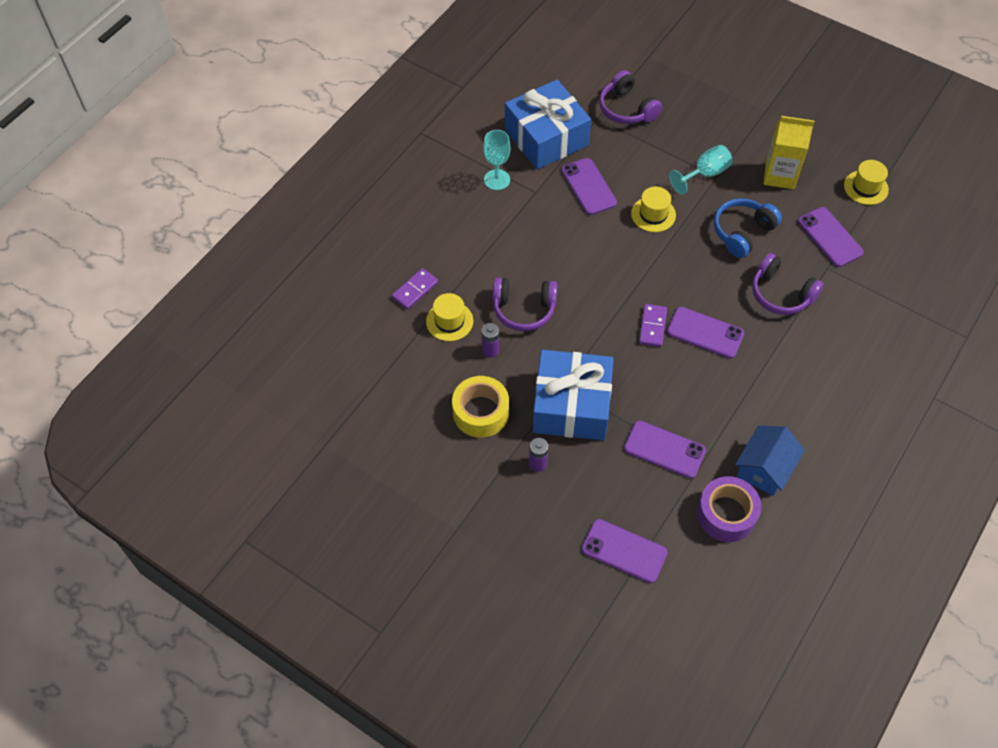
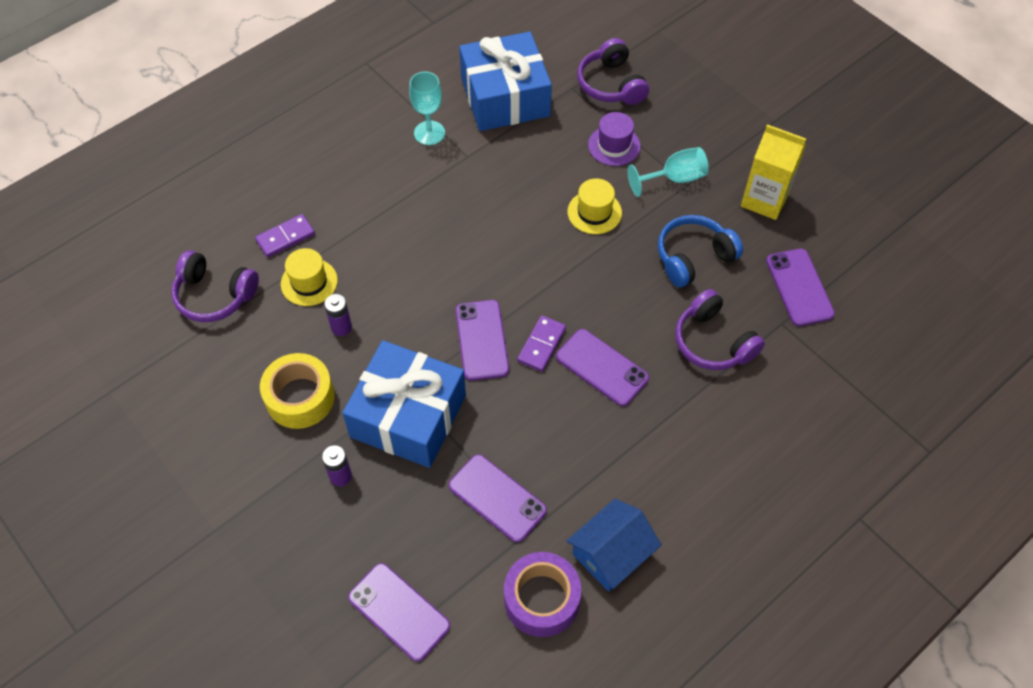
camera: 15 degrees right, 0 degrees up
(524, 309) = (399, 288): purple headphones -> purple headphones (215, 295)
(588, 187) = (531, 163): purple phone -> purple phone (481, 340)
(648, 158) = (614, 145): none -> purple hat
(866, 187) = (866, 237): yellow hat -> none

